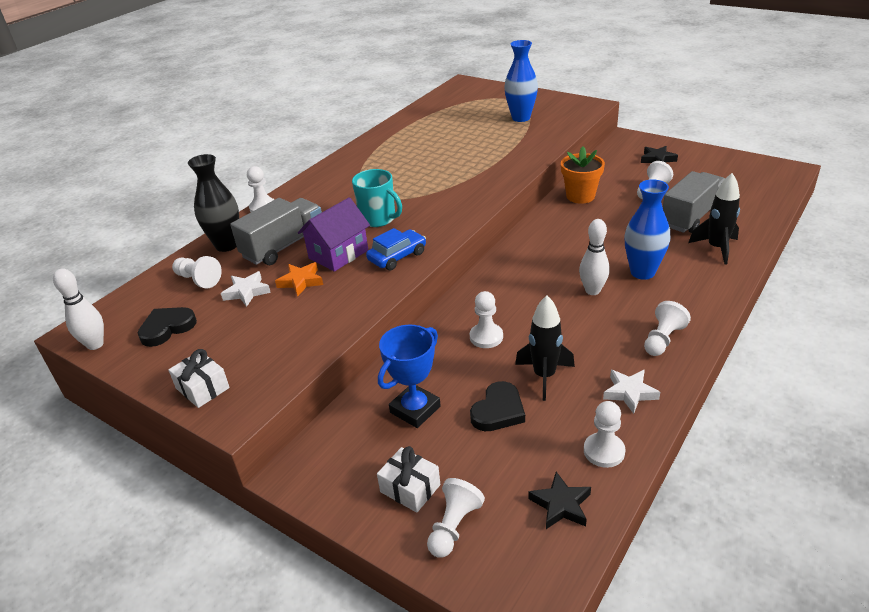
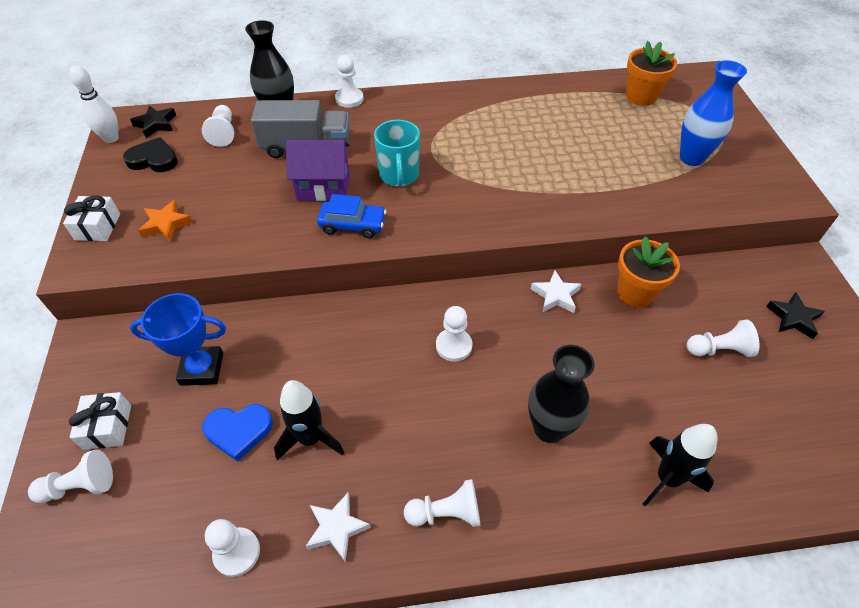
camera: 45 degrees right, 15 degrees up
(247, 292) = (228, 169): white star -> white star (555, 295)
(301, 281) = (266, 190): orange star -> orange star (166, 224)
(447, 108) = (641, 97): none -> orange flower pot
(486, 337) = (333, 358): white pawn -> white pawn (453, 346)
(498, 411) = (239, 431): black heart -> blue heart
(561, 505) = (146, 555): black star -> black star (156, 124)
(592, 291) = (476, 401): white bowling pin -> none
(642, 272) = (549, 428): blue vase -> black vase
(691, 216) = (707, 418): grey truck -> none

